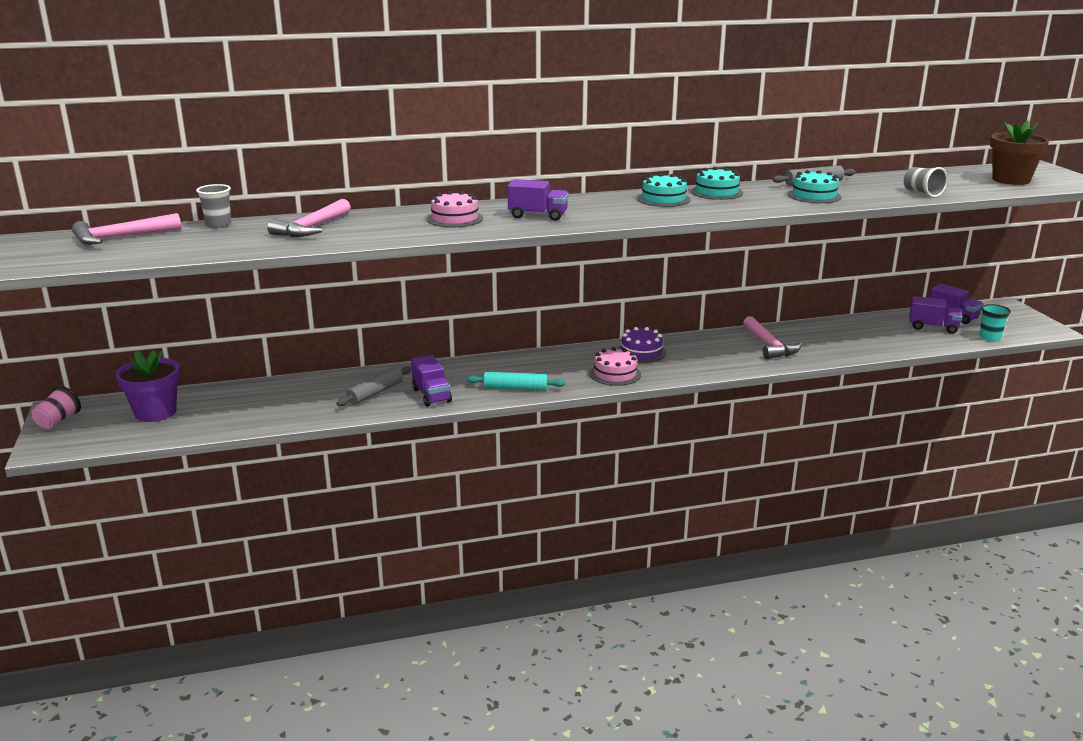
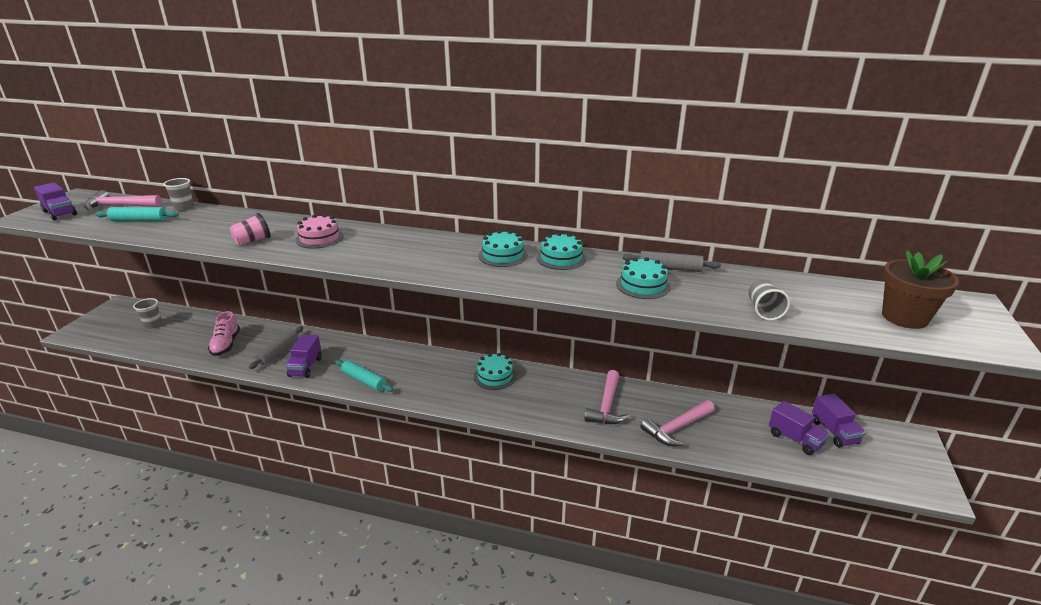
camera: 30 degrees right, 5 degrees up
(58, 421) = (105, 314): pink cup -> pink cup (252, 241)
(155, 412) = (153, 324): purple flower pot -> grey cup
(189, 243) = (139, 220): none -> turquoise rolling pin
(296, 403) = (226, 344): none -> pink shoe
(312, 228) = (223, 224): pink hammer -> pink hammer (677, 428)
(375, 393) = (278, 352): grey rolling pin -> grey rolling pin turned 45 degrees counterclockwise
(538, 216) = (377, 250): purple truck -> purple truck (60, 213)
(615, 374) = (448, 392): pink cake -> none
(641, 352) = (495, 376): purple cake -> turquoise cake
(990, 337) = (846, 475): turquoise cup -> none

